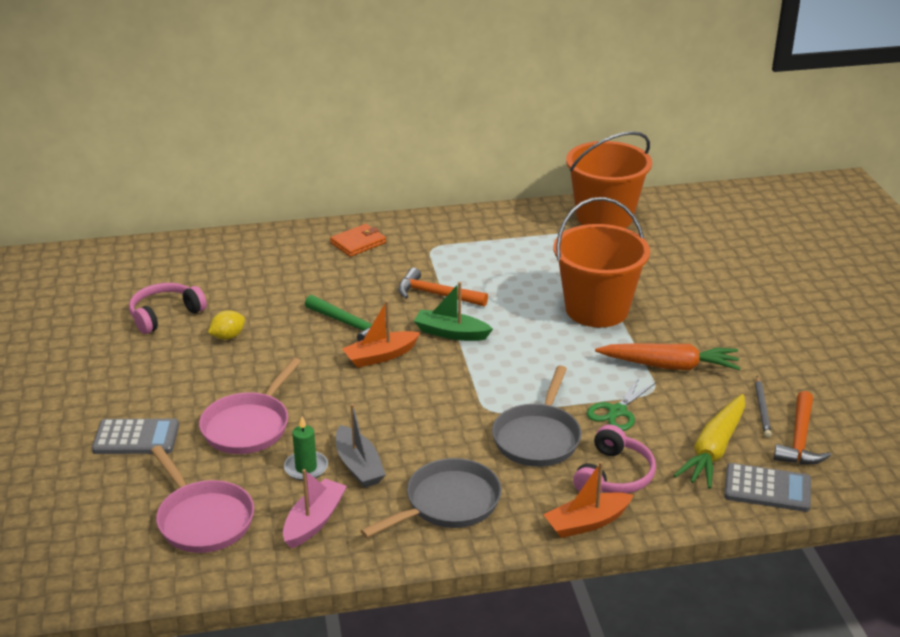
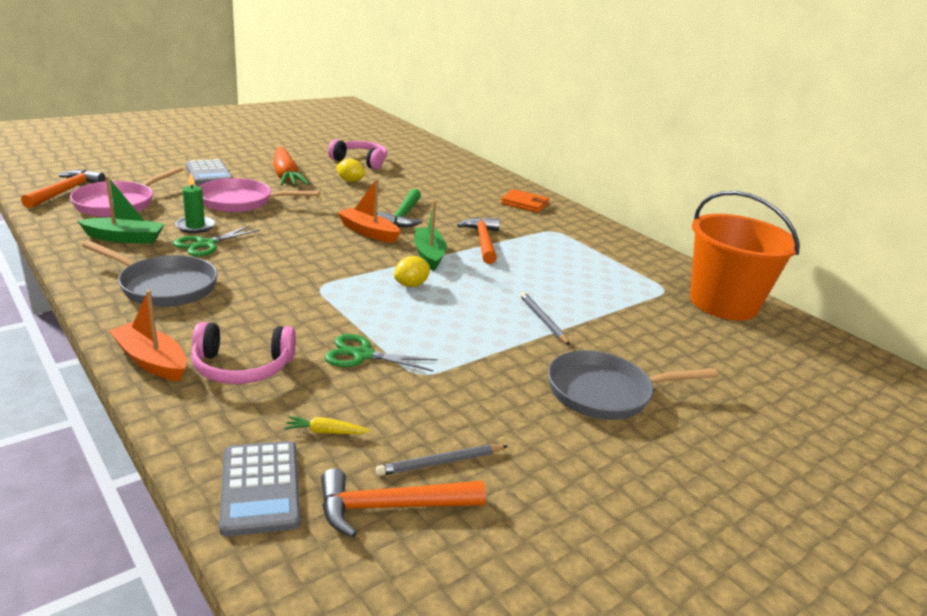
camera: 60 degrees right, 5 degrees down
(132, 561) = (66, 191): none -> orange hammer
(314, 521) = (125, 238): pink boat -> green boat
(359, 466) = (206, 244): grey boat -> green scissors
(508, 358) = (411, 285): none -> yellow lemon
(537, 437) = (288, 316): grey pan -> grey pan (605, 392)
(597, 309) = (543, 320): orange bucket -> grey pencil
(670, 366) = (477, 379): orange carrot -> orange carrot (286, 176)
(714, 450) = (325, 432): yellow carrot -> yellow carrot, size x0.41

